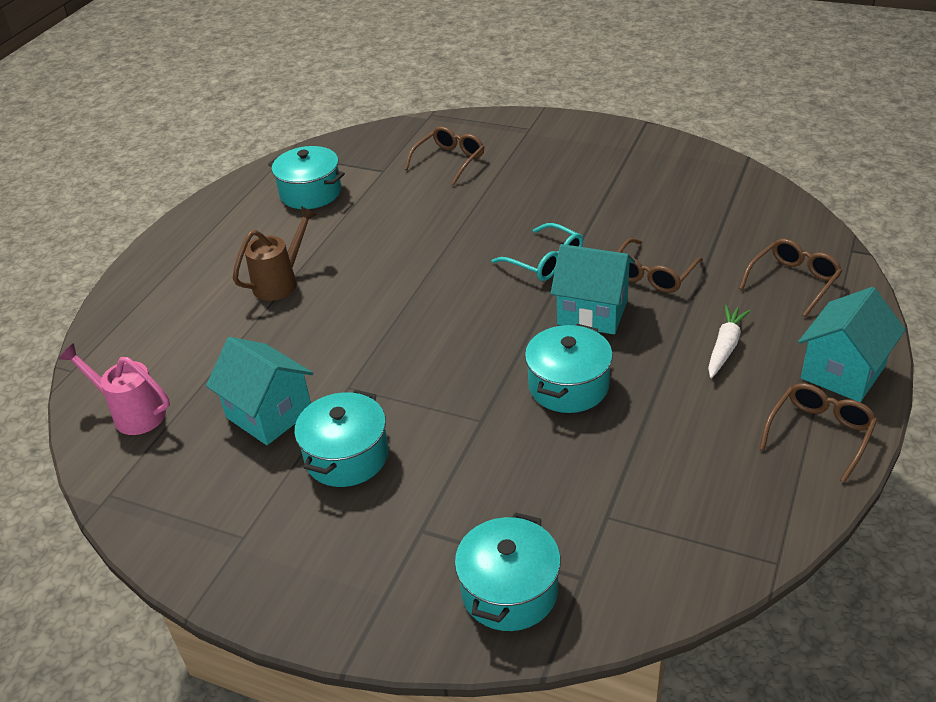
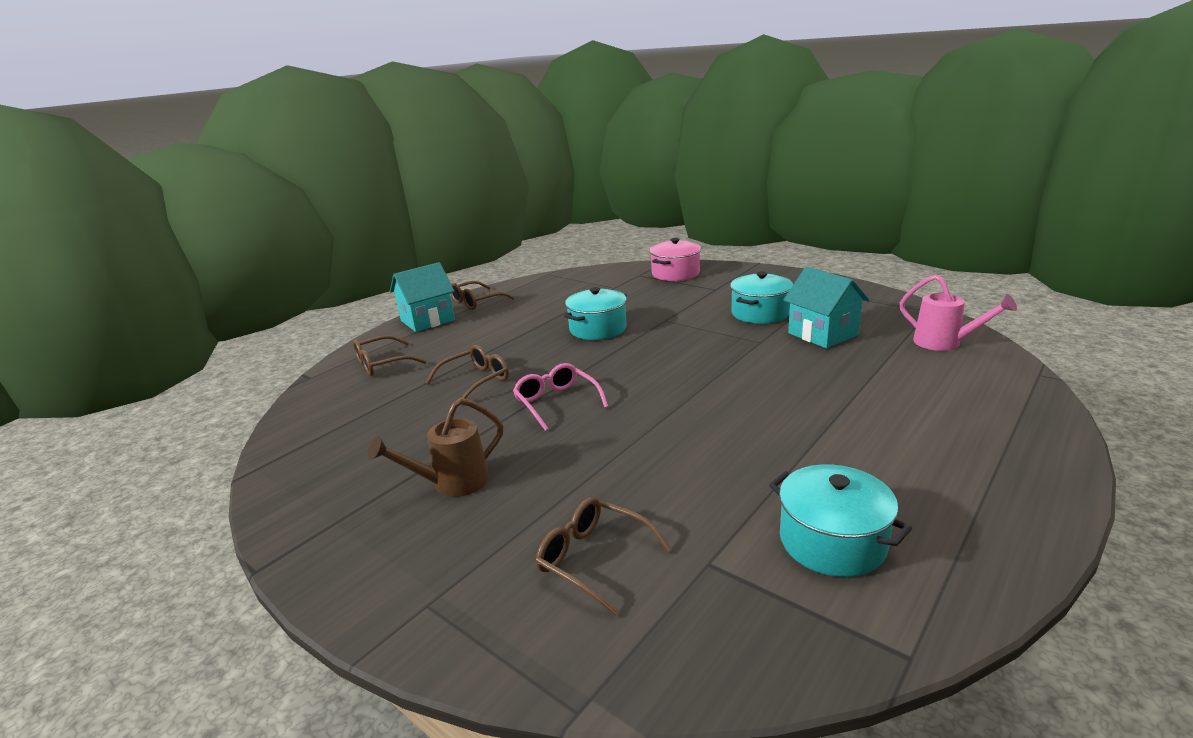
camera: 165 degrees left, 15 degrees down
(280, 282) = (843, 421): brown watering can -> brown watering can (453, 483)
(449, 161) = (593, 559): brown glasses -> brown glasses turned 75 degrees clockwise
(509, 591) = (675, 274): turquoise pot -> pink pot
(545, 261) = (556, 402): turquoise glasses -> pink glasses
(592, 312) = (547, 363): turquoise house -> none
(725, 346) = (478, 336): white carrot -> none

